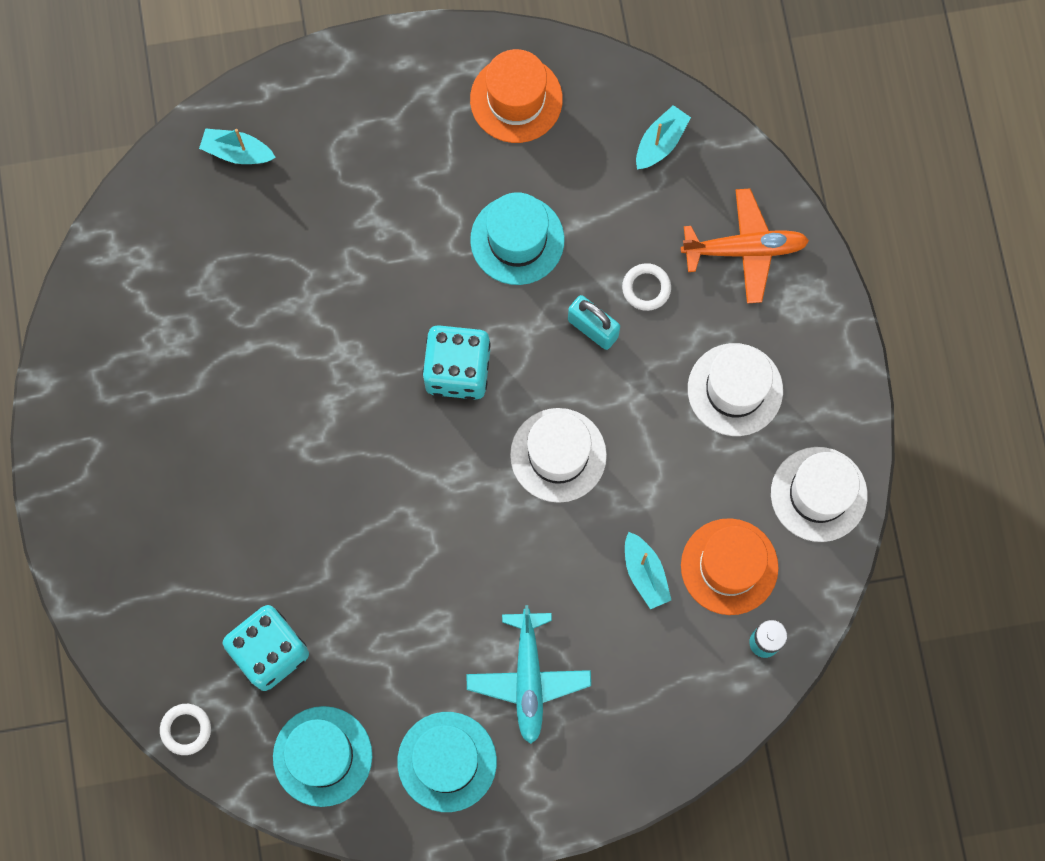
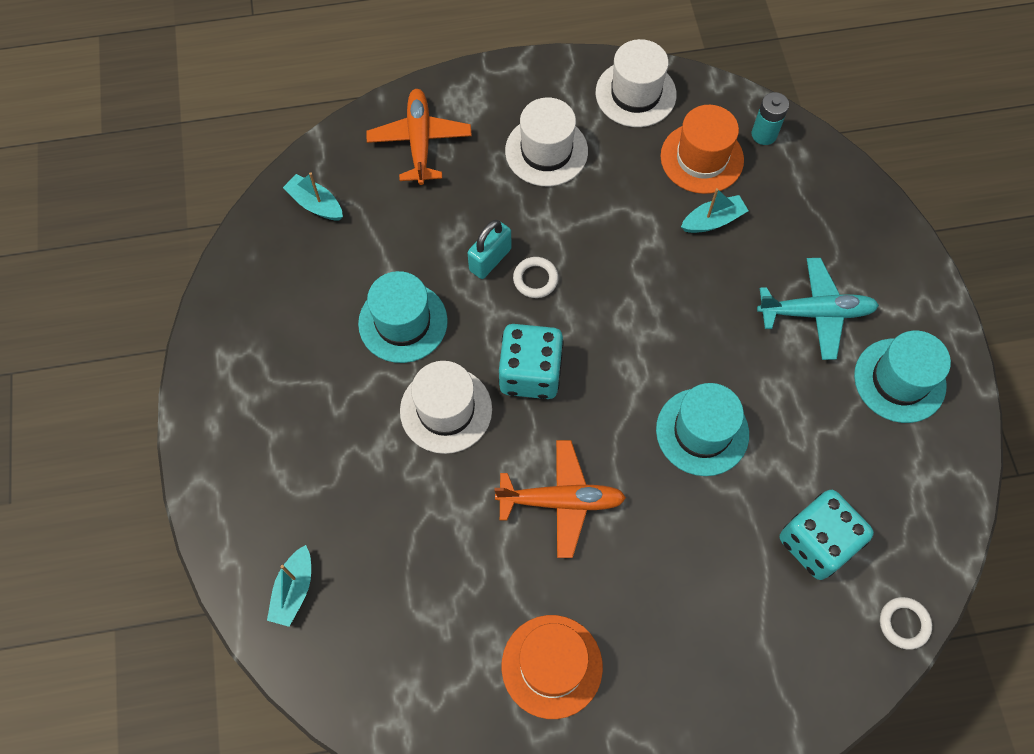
camera: 90 degrees left, 10 degrees down
(319, 400) = (561, 501): none -> orange plane
(322, 756) = (910, 490): turquoise hat -> turquoise hat (702, 432)
(516, 99) = (261, 323): orange hat -> orange hat (552, 666)
(558, 455) = (609, 288): white hat -> white hat (446, 410)
(646, 288) = (453, 217): white ring -> white ring (535, 279)

